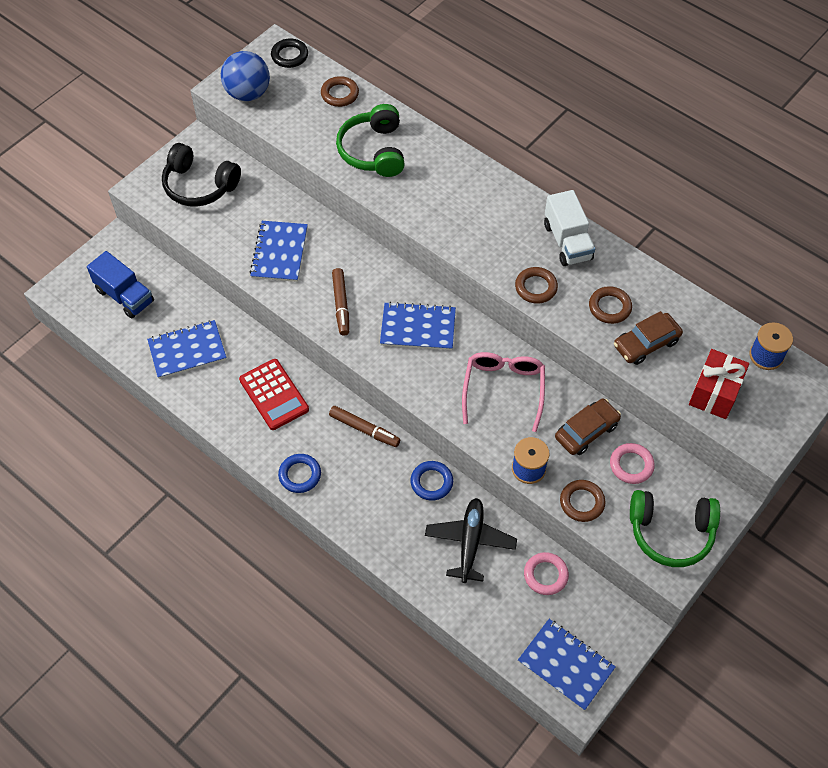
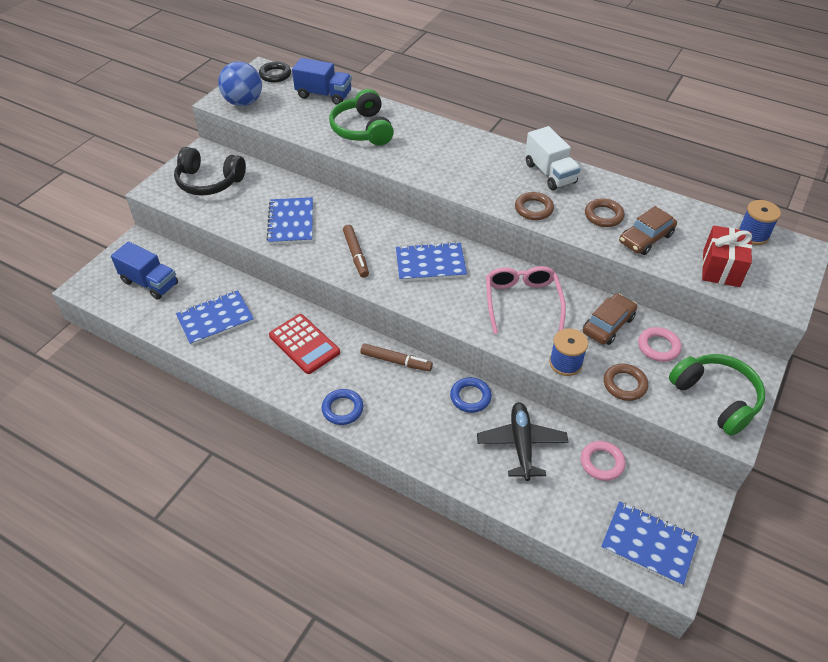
camera: 10 degrees left, 10 degrees down
(340, 94) = (324, 95): brown ring -> blue truck
(671, 532) = (716, 398): green headphones -> green headphones turned 120 degrees counterclockwise

